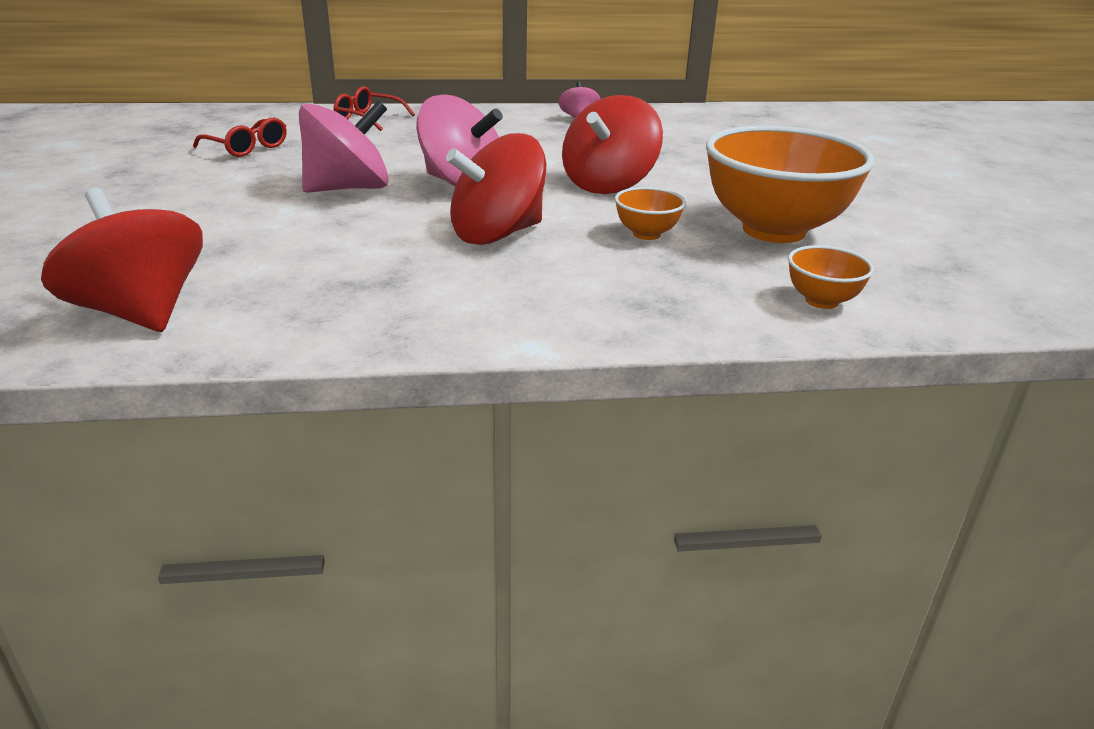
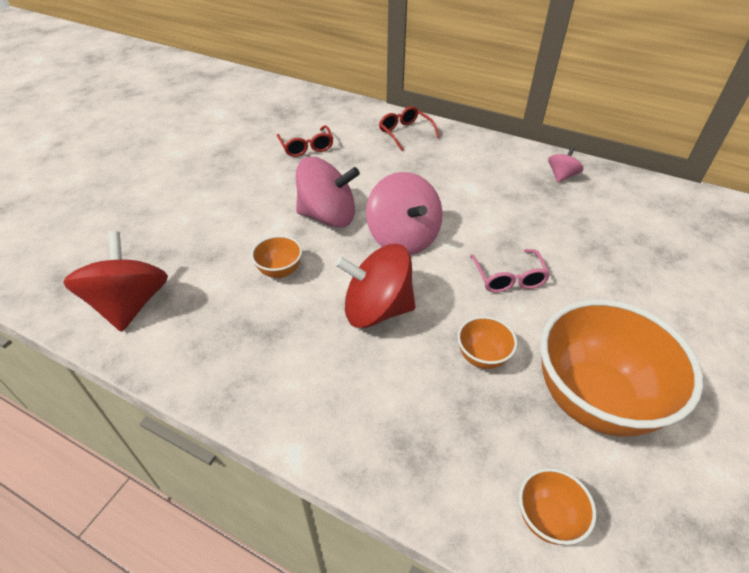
camera: 35 degrees right, 15 degrees up
(338, 237) = (280, 271): none -> orange bowl
(608, 184) = (508, 278): red spinning top -> pink glasses

